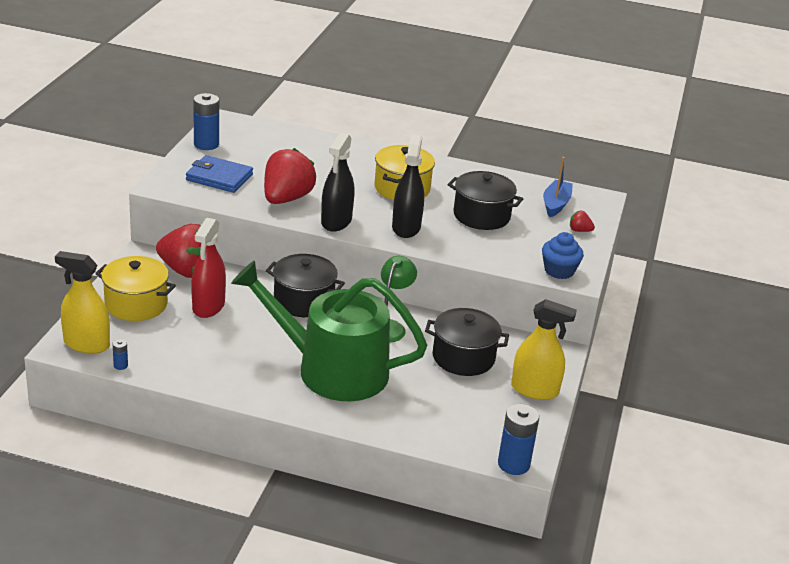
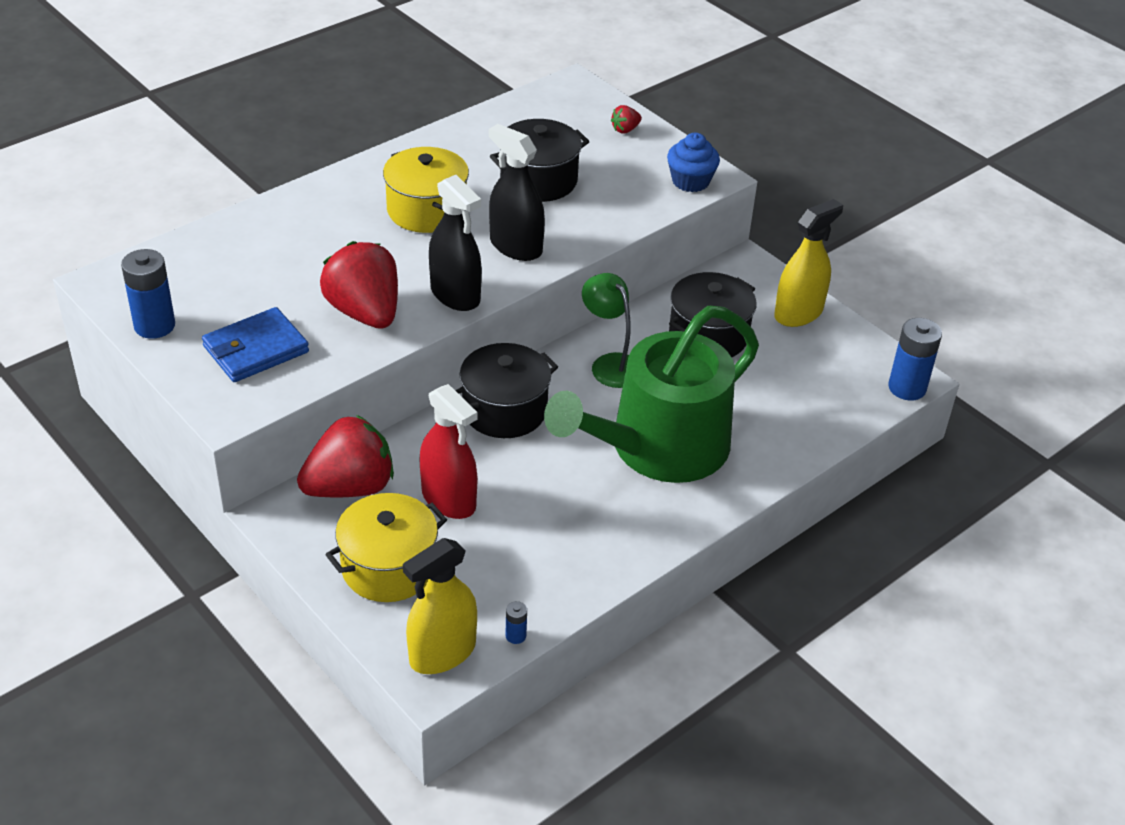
camera: 55 degrees left, 10 degrees up
(556, 204) = (560, 119): blue boat -> none

